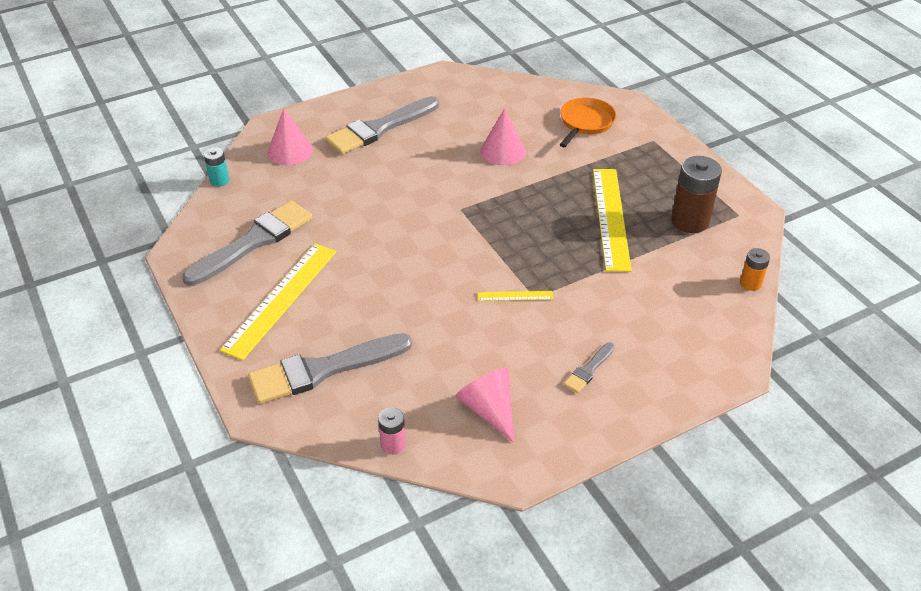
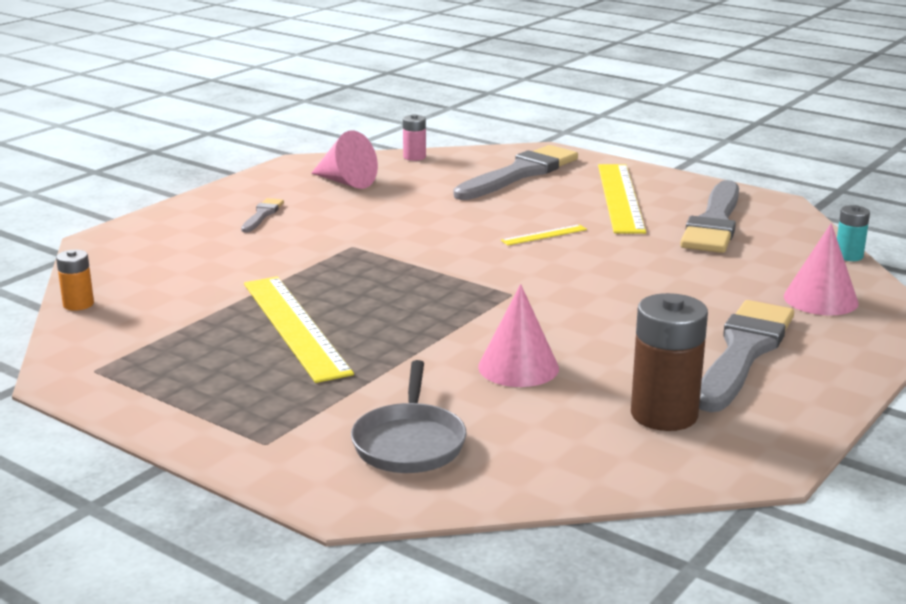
camera: 155 degrees right, 20 degrees down
(515, 296) = (375, 242): yellow ruler -> yellow ruler (544, 235)
(585, 123) = (409, 442): orange pan -> grey pan
(690, 221) = (173, 347): brown battery -> brown battery (664, 414)

